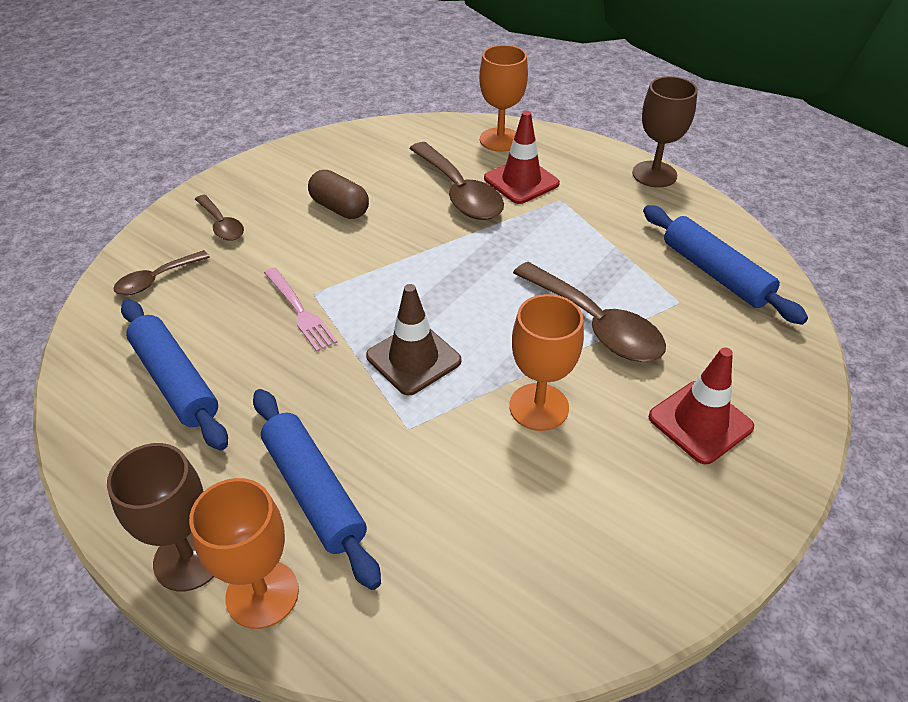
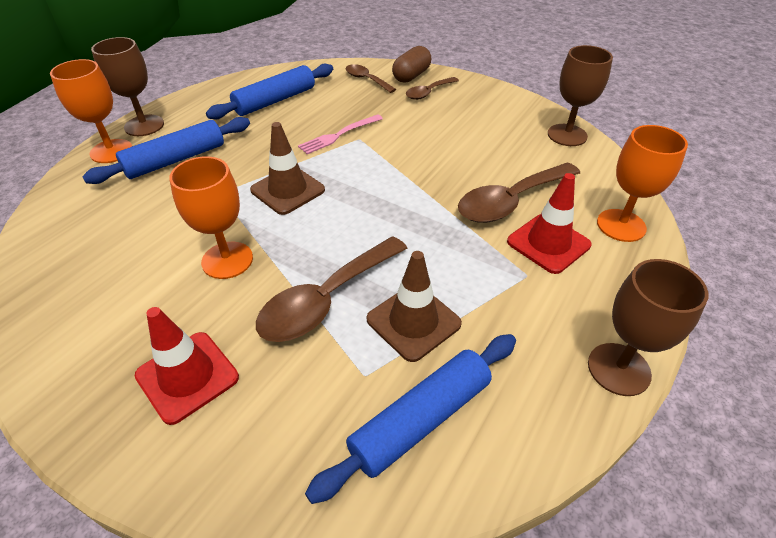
camera: 85 degrees right, 0 degrees up
(340, 208) = (464, 138): brown capsule -> brown capsule (411, 76)
(354, 140) = (567, 135): none -> brown goblet
(619, 269) = (413, 321): none -> brown traffic cone

